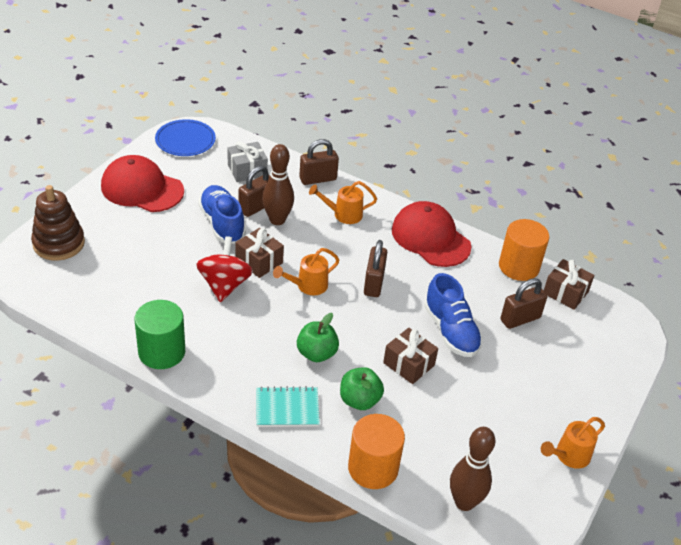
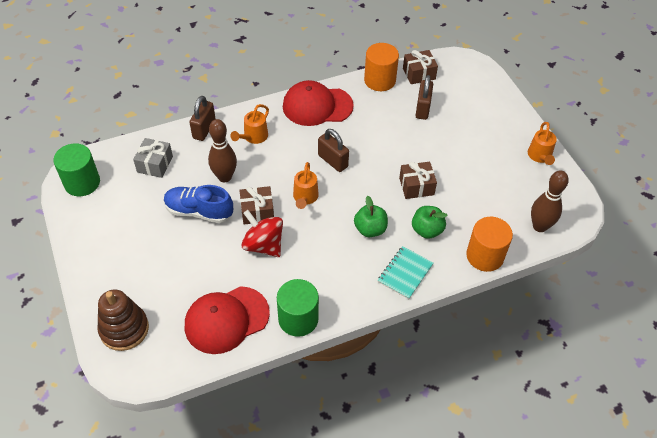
camera: 50 degrees left, 10 degrees up
(142, 188) = (112, 240): red cap -> red cap (226, 320)
(185, 140) = (82, 182): blue plate -> green cylinder
(256, 207) = (200, 181): brown padlock -> none
(450, 331) = (406, 148): blue shoe -> none

